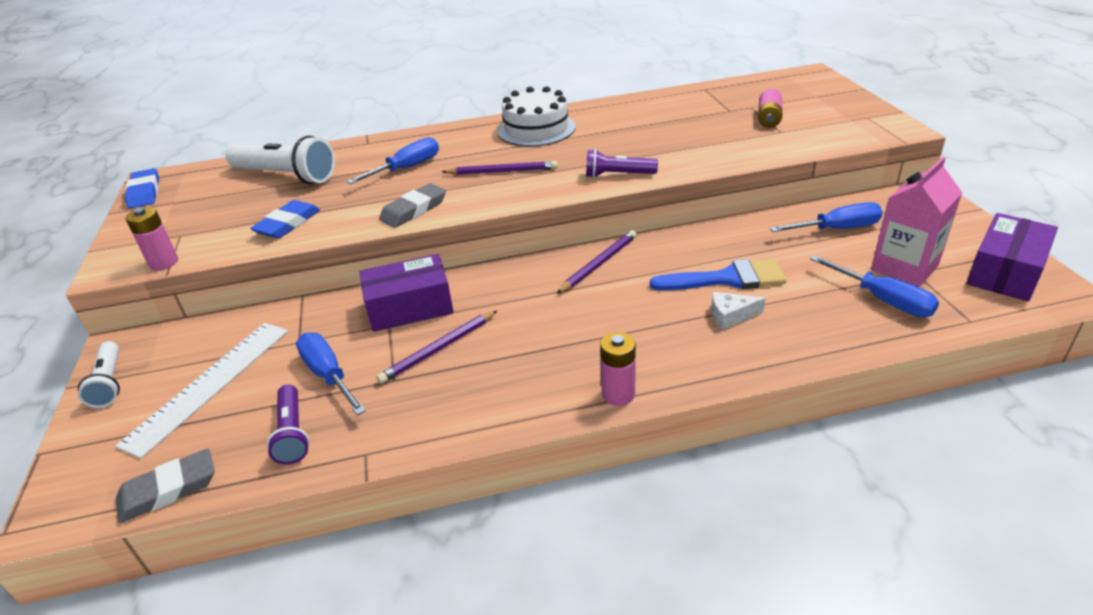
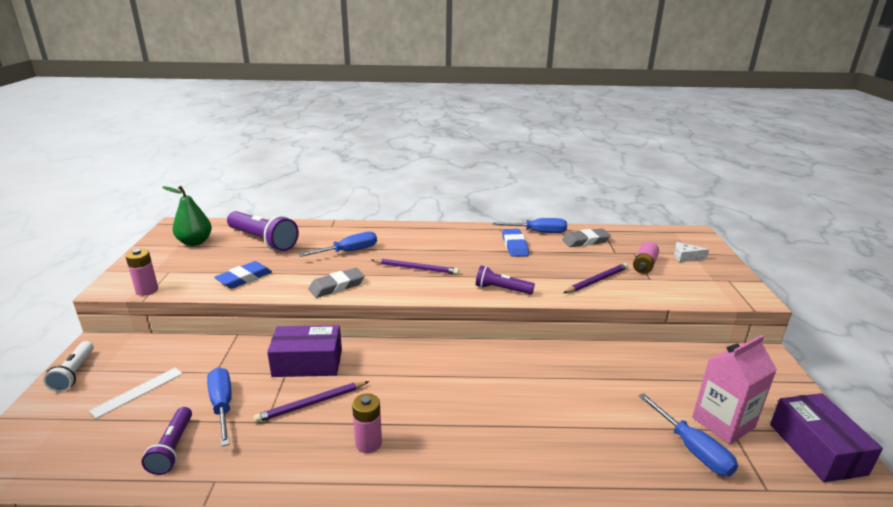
camera: 10 degrees right, 10 degrees down
(144, 192) = (165, 234): blue eraser -> blue eraser (514, 245)
(168, 490) = (65, 472): grey eraser -> grey eraser (585, 241)
(193, 195) = (195, 242): none -> green pear
(209, 384) = (138, 392): white ruler -> white ruler, size x0.58
(286, 176) = (263, 240): white flashlight -> purple flashlight
(536, 129) = (458, 239): white cake -> none
(598, 264) = (466, 359): purple pencil -> purple pencil (596, 280)
(618, 394) = (431, 480): pink battery -> pink battery (368, 443)
(727, 279) = (564, 396): blue brush -> none
(730, 316) = (553, 431): white cheese -> white cheese (685, 257)
(836, 229) = (675, 372): blue screwdriver -> blue screwdriver (538, 232)
(1005, 272) = (816, 449): purple box -> purple box turned 60 degrees counterclockwise

